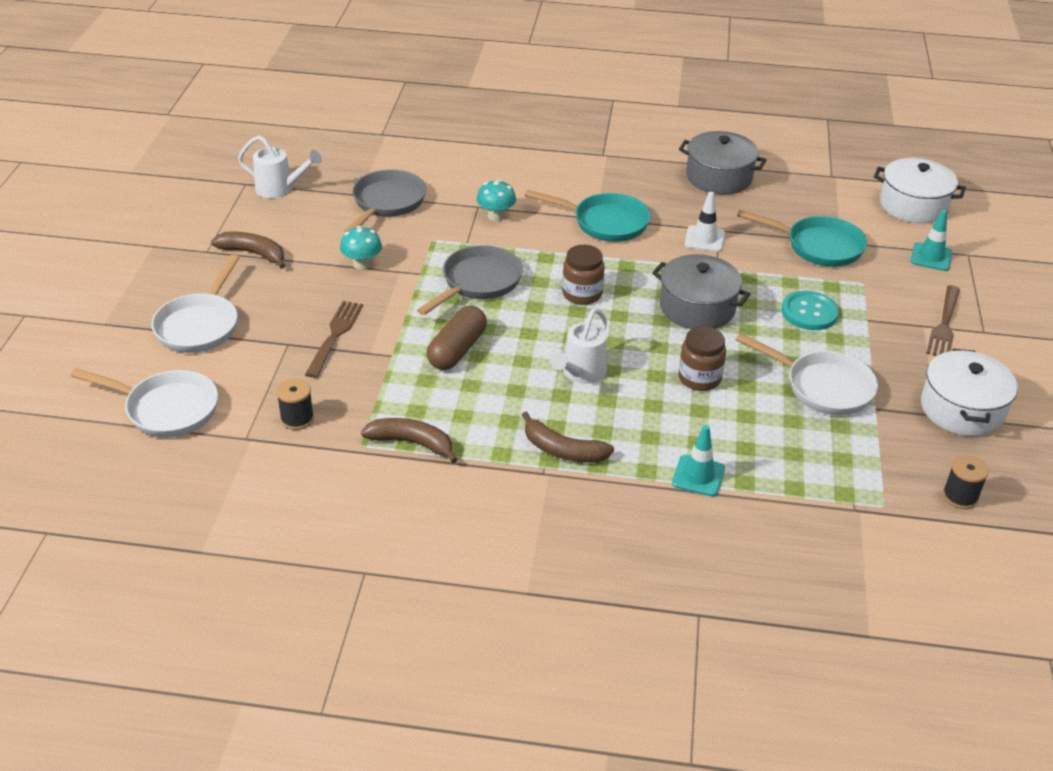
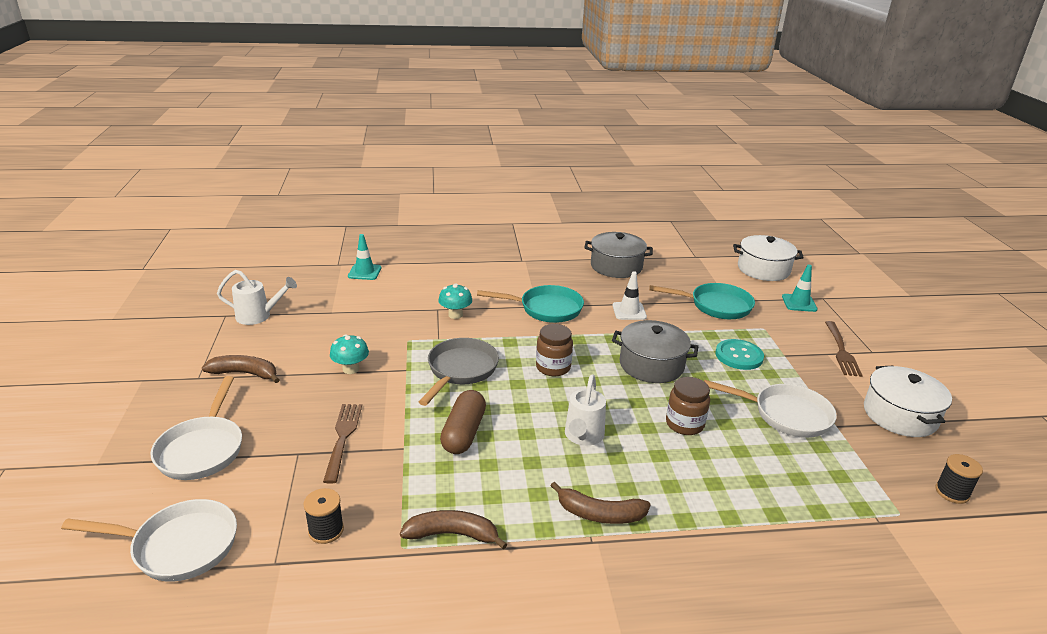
camera: 15 degrees left, 10 degrees down
(386, 203) = (358, 316): grey pan -> none
(698, 476) = (732, 516): turquoise traffic cone -> turquoise traffic cone (364, 272)

